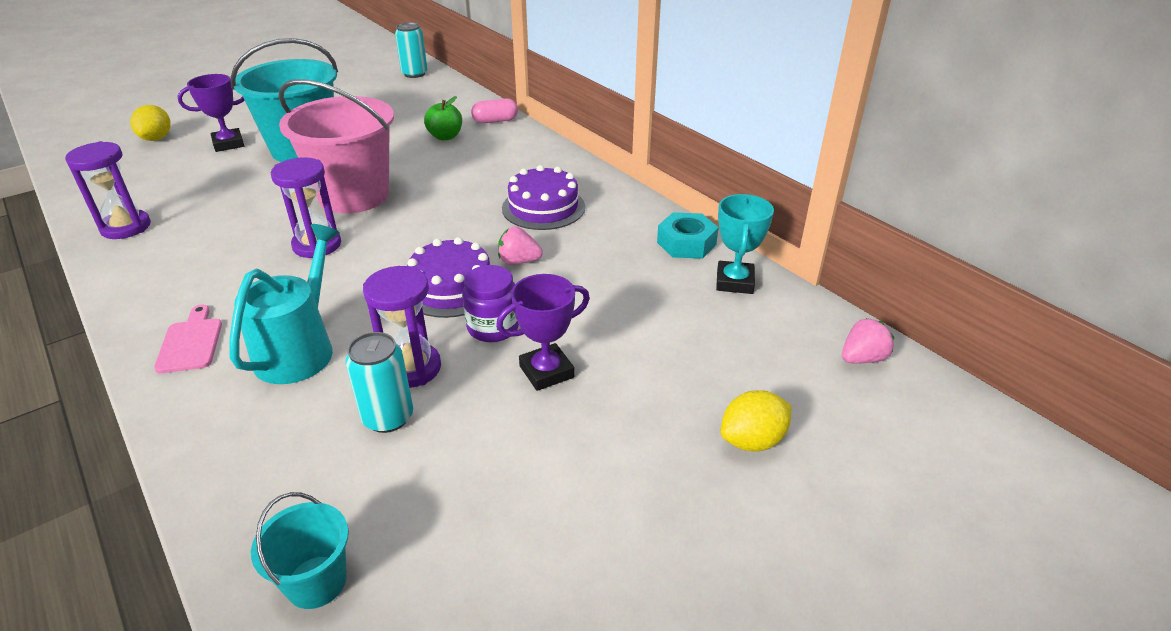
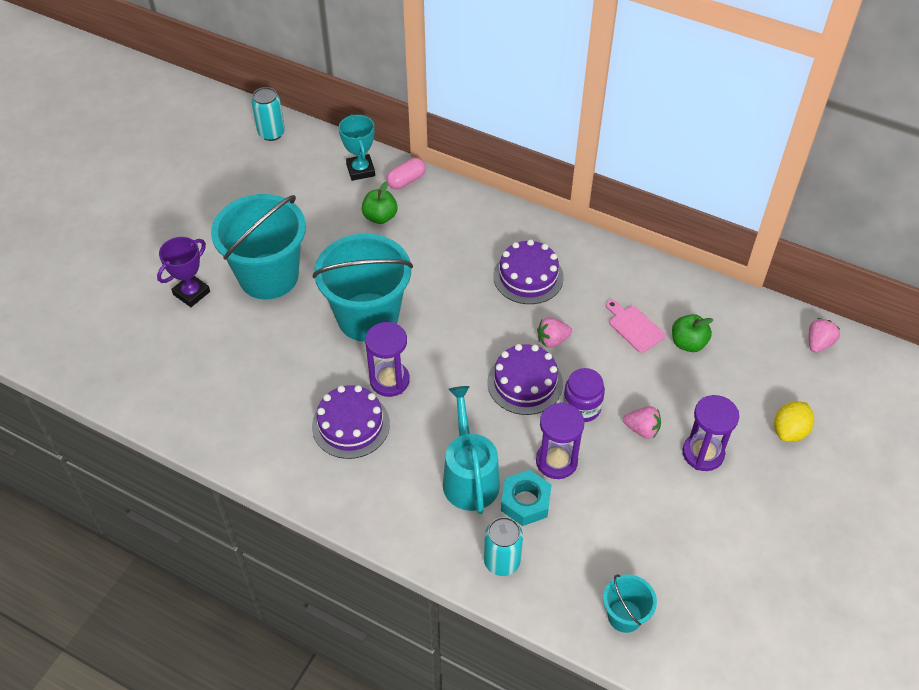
camera: 25 degrees left, 15 degrees up
(126, 227) = (213, 421): purple hourglass -> purple hourglass (703, 453)
(157, 138) = (113, 309): yellow lemon -> none
(191, 342) = (388, 502): pink cutting board -> pink cutting board (634, 327)
(238, 267) = (351, 425): none -> purple cake
(354, 196) = (368, 317): pink bucket -> turquoise bucket
(388, 417) = (573, 503): turquoise can -> turquoise can (502, 561)
(546, 371) = (642, 429): purple trophy -> pink strawberry
(678, 308) = (688, 343): none -> green apple
(686, 243) = (656, 278): turquoise nut -> turquoise nut (525, 502)
(734, 282) = (709, 305): turquoise trophy -> turquoise trophy (360, 170)

